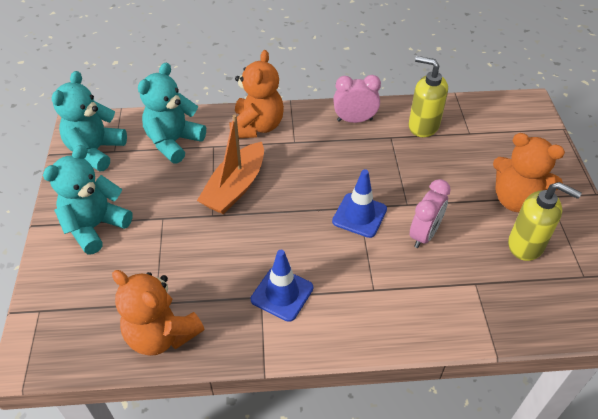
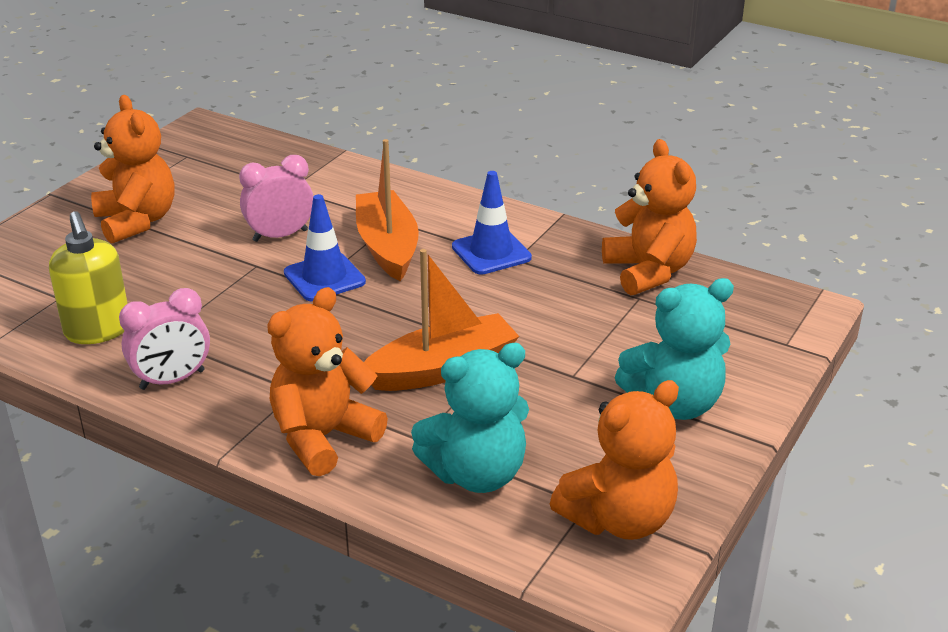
camera: 145 degrees left, 15 degrees down
(95, 151) = (619, 519): turquoise teddy bear -> orange teddy bear
(351, 261) = (387, 247): none -> orange boat
(354, 120) = (172, 380): pink clock -> pink clock turned 60 degrees counterclockwise
(526, 245) = (196, 190): yellow soap dispenser -> none

